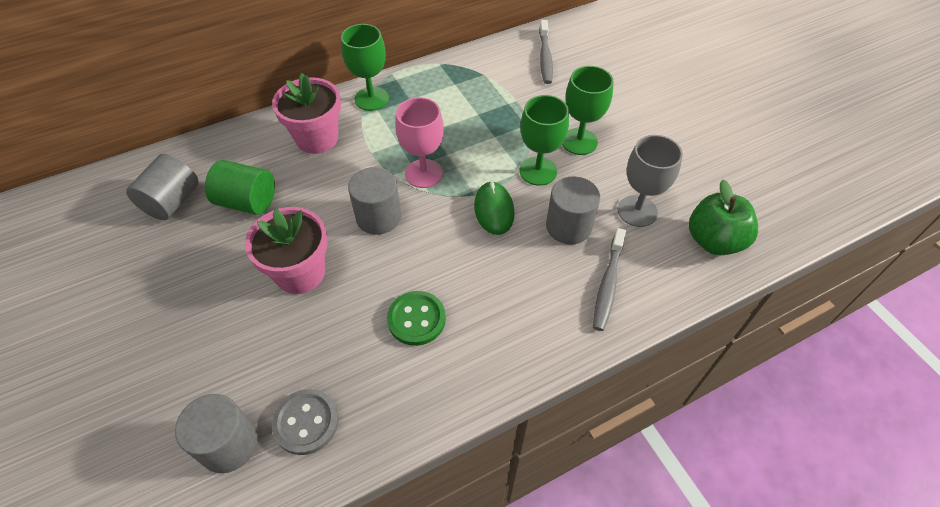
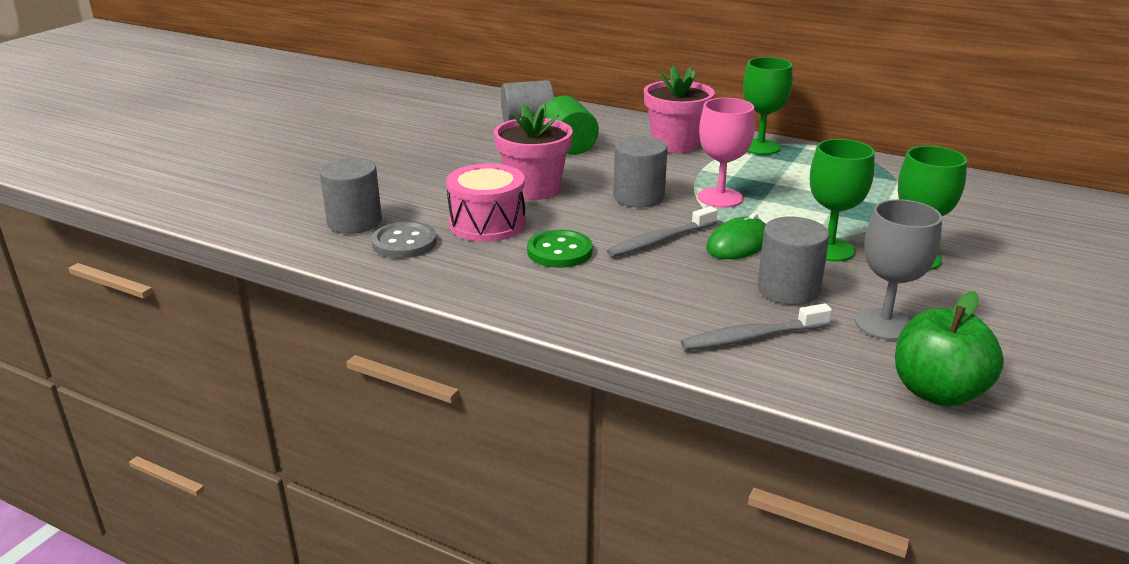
camera: 55 degrees right, 25 degrees down
(329, 341) = (487, 224): none -> pink drum
(545, 57) = (991, 200): grey toothbrush -> grey toothbrush (660, 240)

